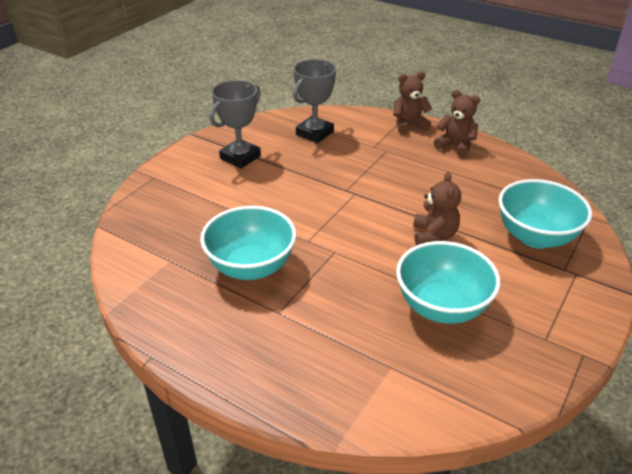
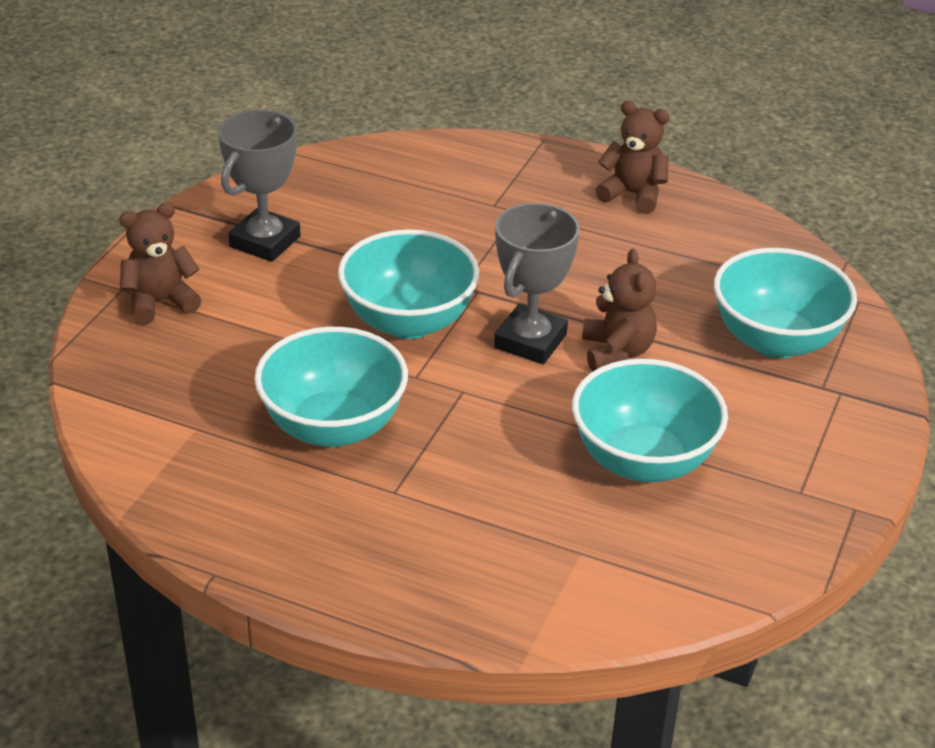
camera: 10 degrees left, 0 degrees up
(311, 208) = (408, 321): none -> turquoise bowl
(314, 133) = (386, 187): grey trophy -> grey trophy (530, 341)
(408, 125) = (548, 160): brown teddy bear -> brown teddy bear (160, 302)

